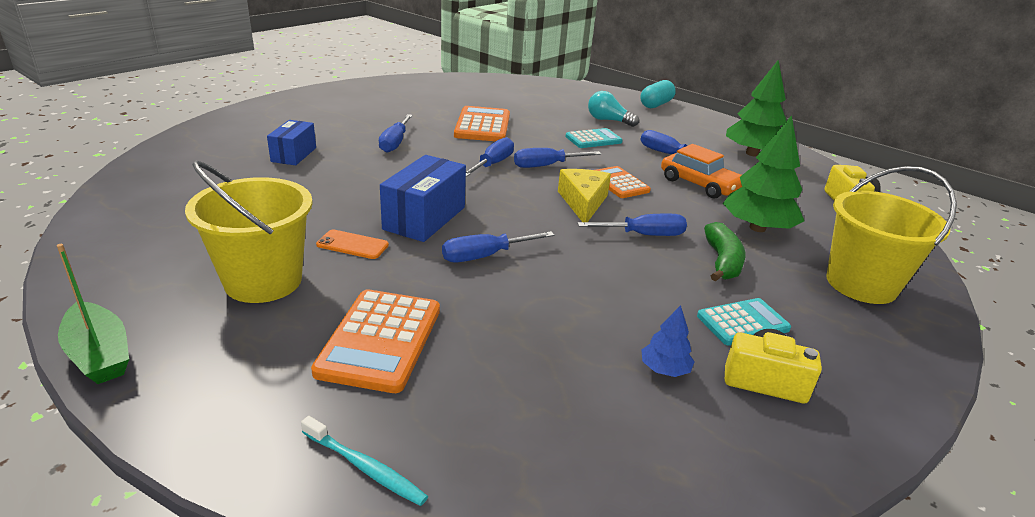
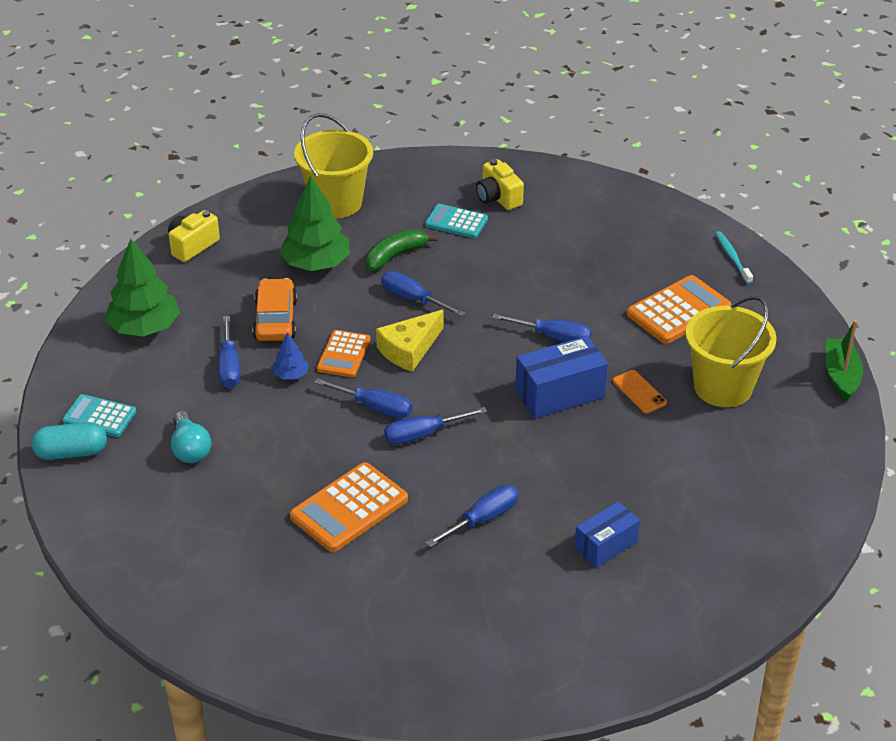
camera: 135 degrees left, 10 degrees up
(593, 139) = (264, 424): turquoise calculator -> turquoise calculator (99, 417)
(664, 369) = (541, 225): blue tree -> blue tree (291, 375)

